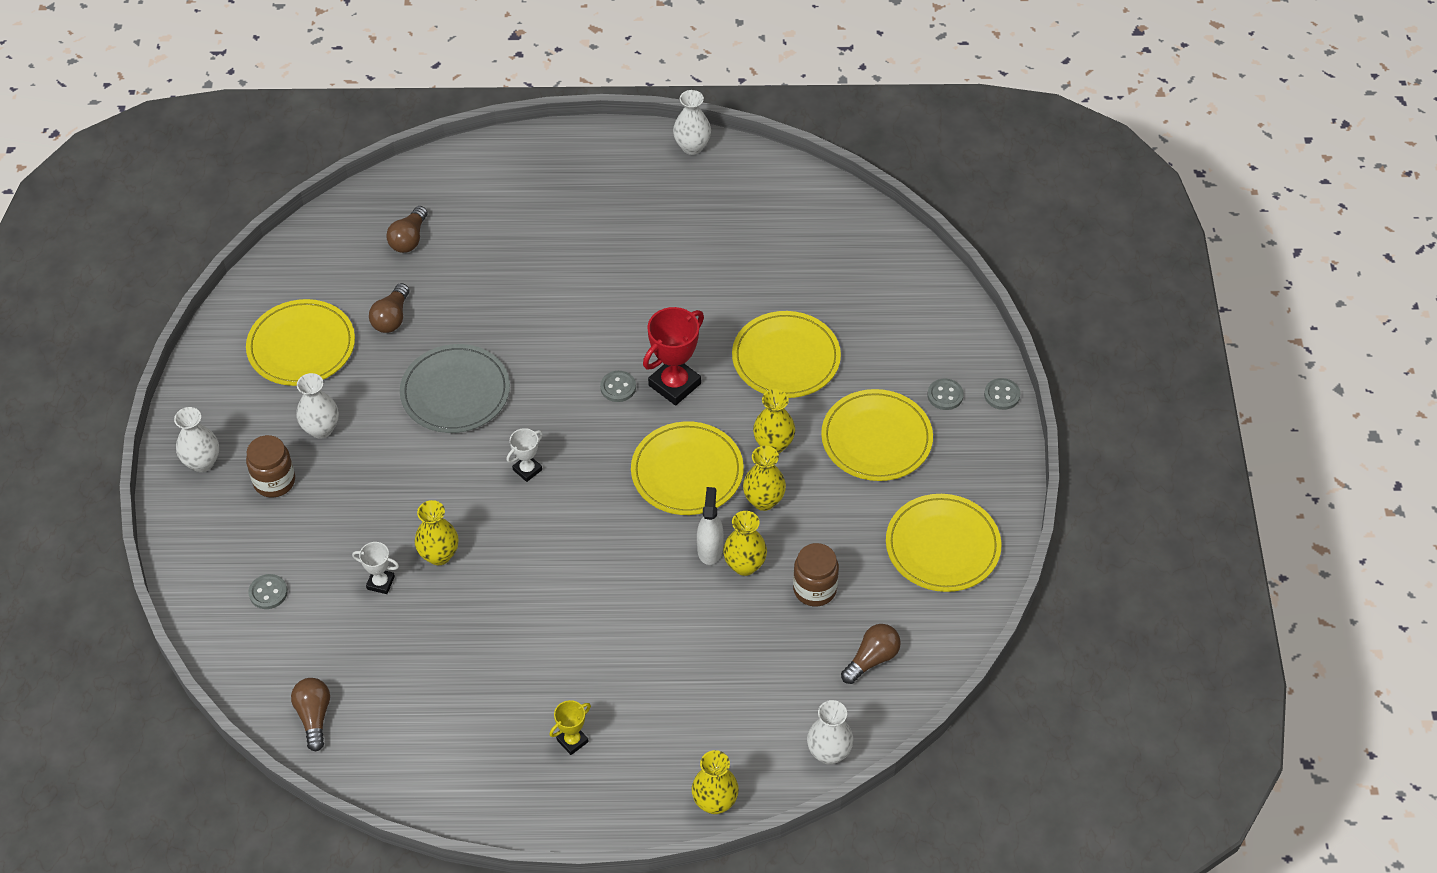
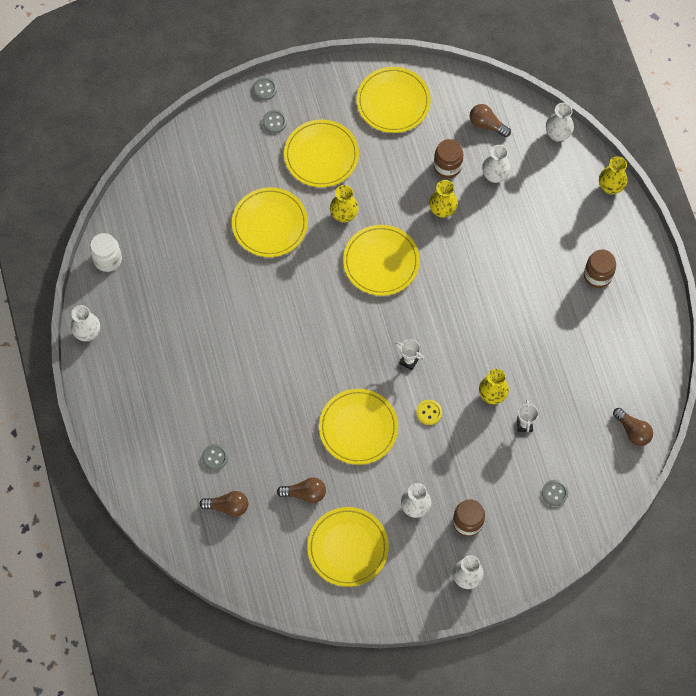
camera: 105 degrees left, 15 degrees up
(314, 716) = (633, 431): brown light bulb -> brown light bulb turned 105 degrees counterclockwise
(444, 475) = (429, 412): none -> yellow button
(455, 392) = (358, 428): grey plate -> yellow plate
(572, 741) = (597, 275): yellow trophy -> brown jar
(618, 387) = (324, 323): grey button -> grey button (215, 457)
(674, 384) = (311, 288): red trophy -> none
(710, 549) = (436, 233): white spray bottle -> none
(763, 500) = (390, 210): yellow vase -> none
(781, 647) = (495, 175): none -> white vase
(788, 182) = (107, 259): none -> white jar

